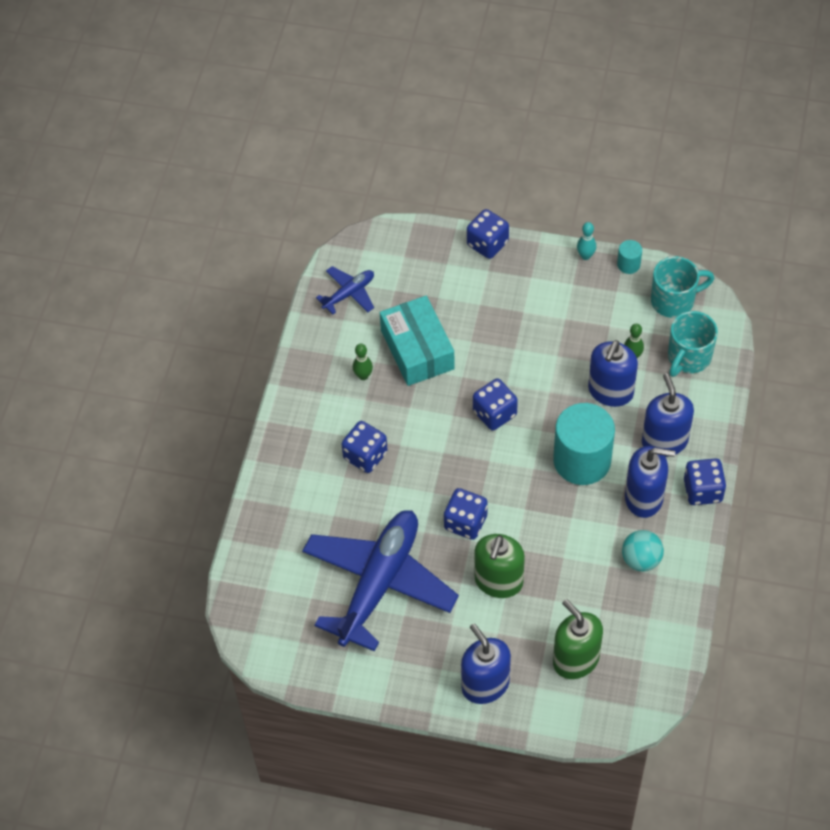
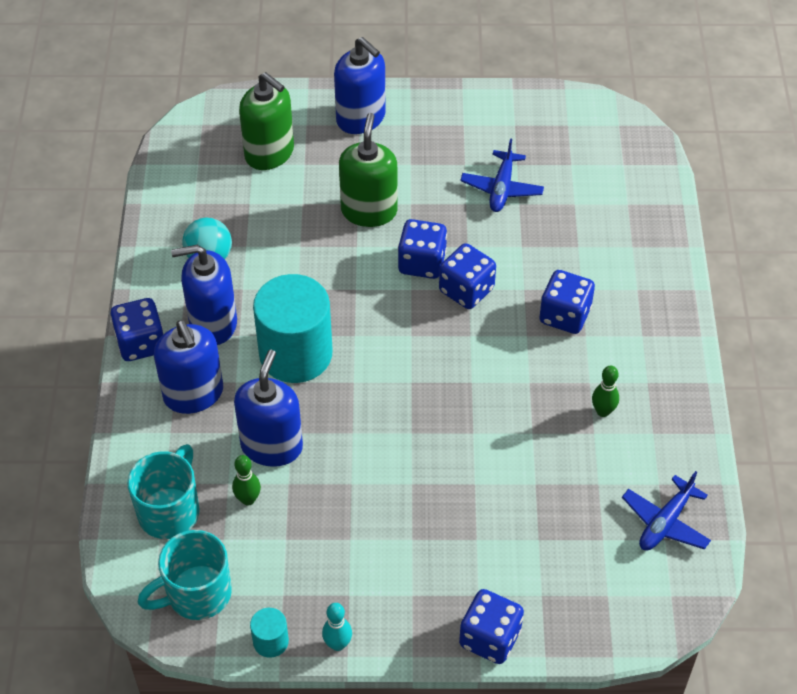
camera: 165 degrees right, 5 degrees down
(379, 583) = (501, 188): blue plane -> blue plane, size x0.45
(417, 349) = (543, 458): turquoise box -> none
(494, 413) = (418, 392): blue dice -> blue dice (466, 290)

